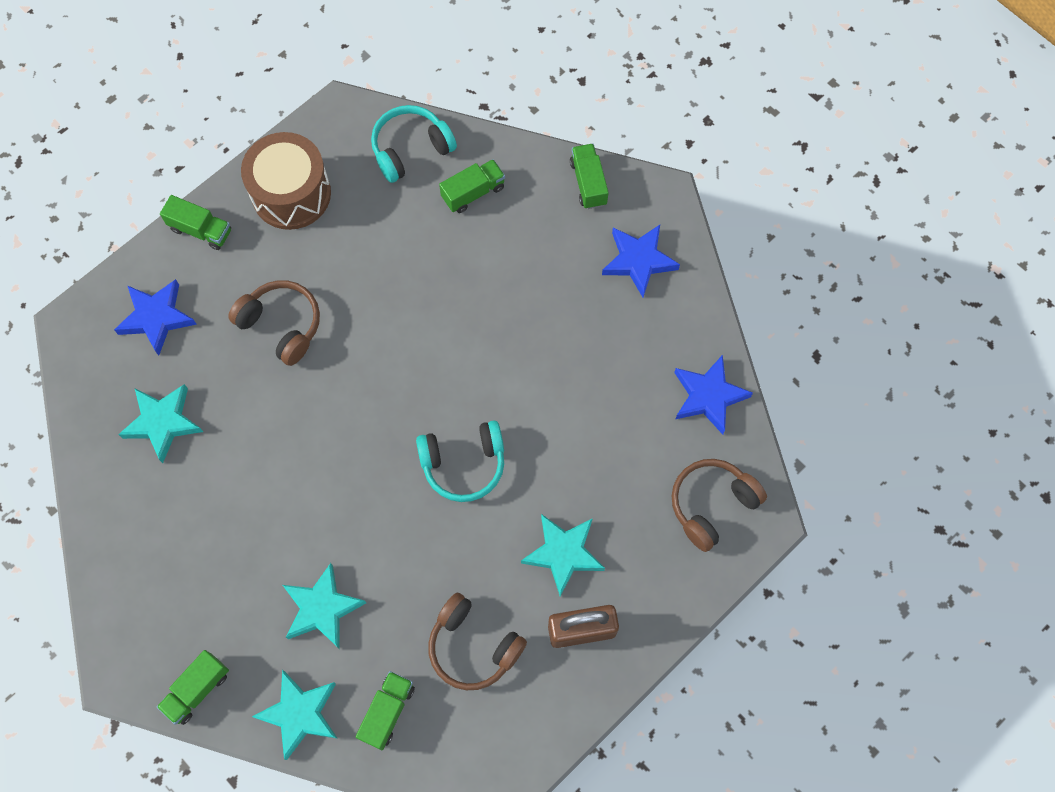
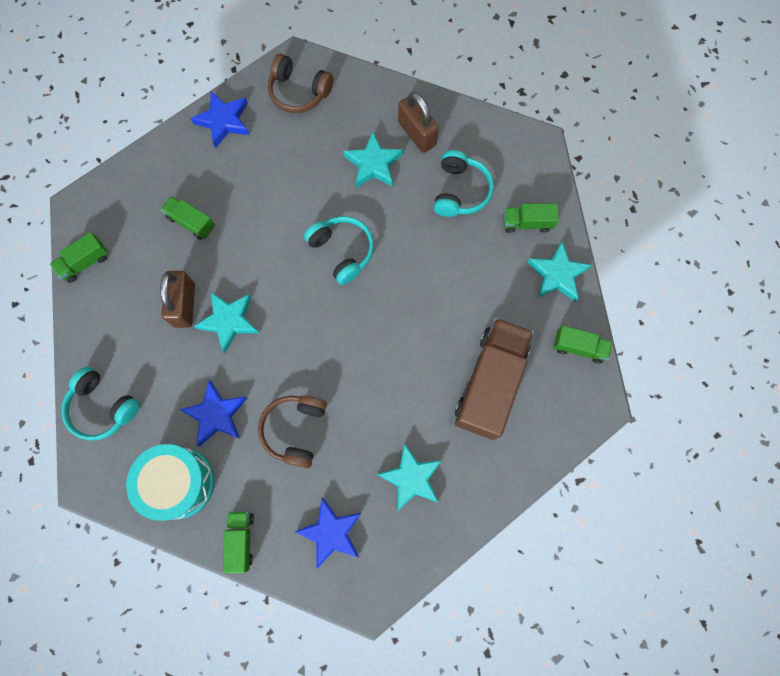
camera: 115 degrees left, 5 degrees up
(214, 560) = (490, 383): none -> brown truck
(291, 194) = (179, 483): brown drum -> turquoise drum
(322, 608) = (485, 294): turquoise star -> turquoise star (229, 321)
(473, 192) = (125, 341): green truck -> green truck (191, 222)
(473, 647) = (460, 191): brown headphones -> turquoise headphones
(485, 266) = (184, 305): none -> brown padlock
(639, 261) = (138, 202): blue star -> blue star (216, 415)

